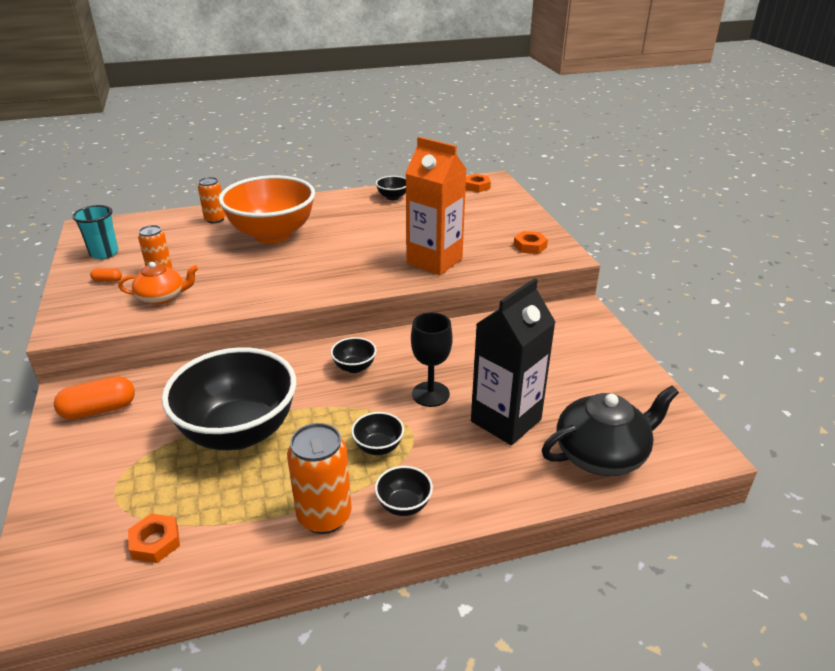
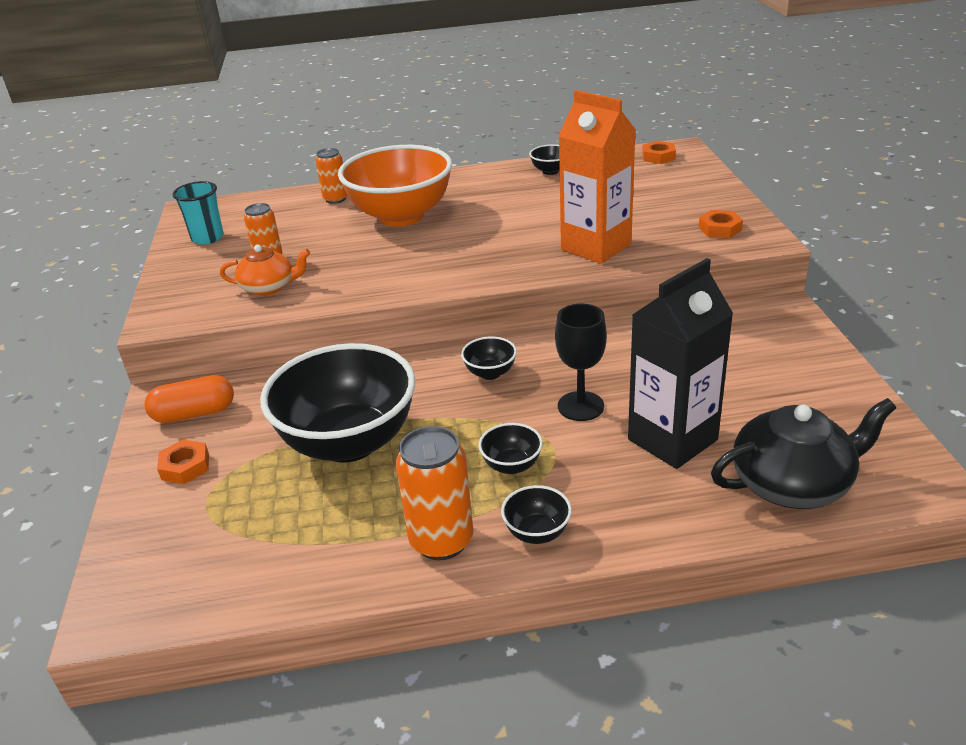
camera: 10 degrees right, 0 degrees up
(107, 280) = (209, 268): orange capsule -> none
(155, 542) = (247, 559): orange nut -> orange nut (185, 466)

